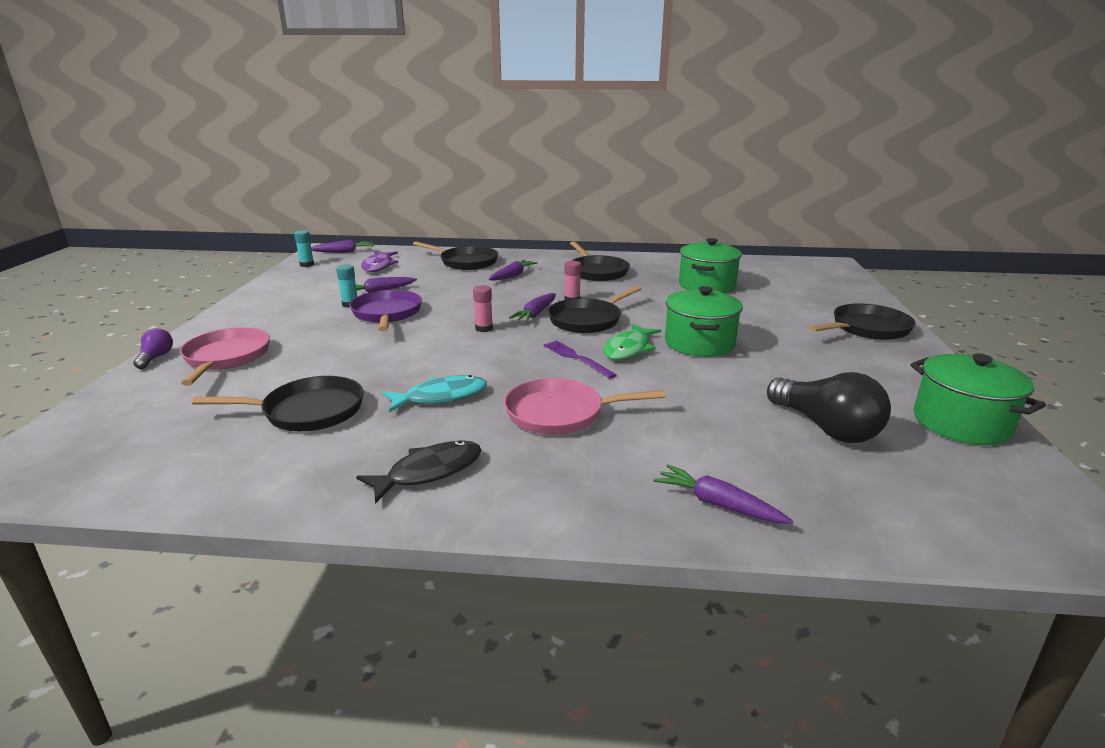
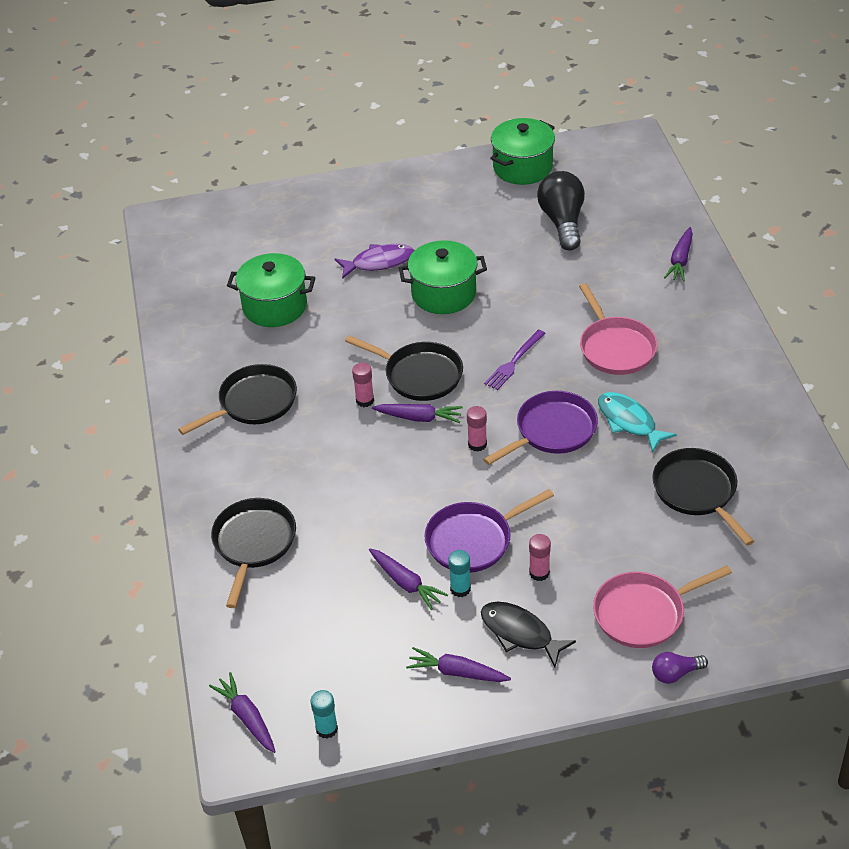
camera: 105 degrees left, 20 degrees up
(324, 329) = (539, 573): none -> pink glue stick
(379, 266) = (304, 635): purple fish -> purple fish (379, 262)
(429, 472) = (727, 388): black fish -> black fish (520, 633)
(468, 359) = (552, 431): none -> purple pan
(512, 276) = (297, 476): purple carrot -> purple carrot (457, 672)
(628, 349) = (478, 334): green fish -> none
(825, 428) = (562, 222): black light bulb -> black light bulb turned 45 degrees counterclockwise
(867, 329) = (362, 200): black pan -> none

